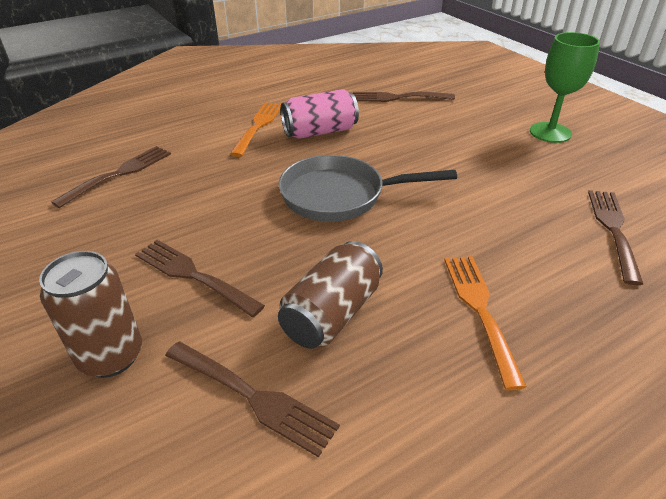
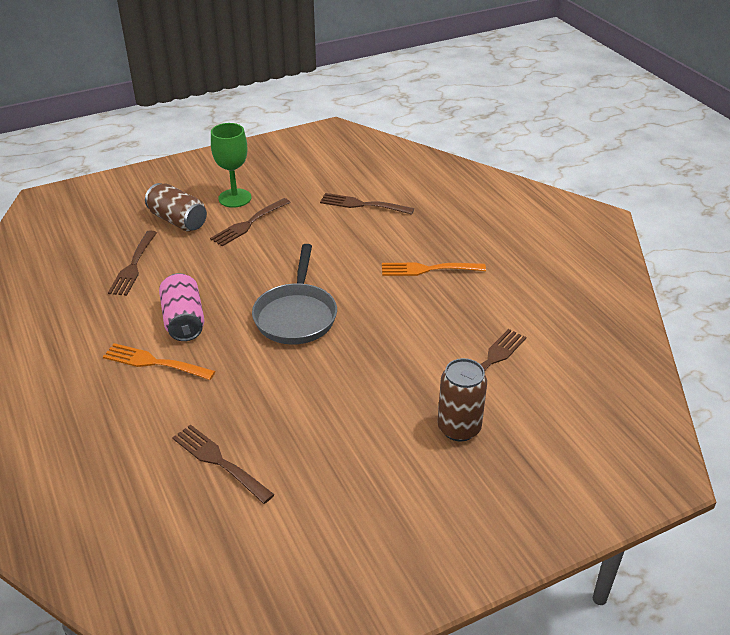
camera: 85 degrees left, 0 degrees up
(193, 275) = (382, 394): brown fork -> brown fork (248, 223)
(332, 314) = (427, 328): brown can -> brown can (178, 221)

